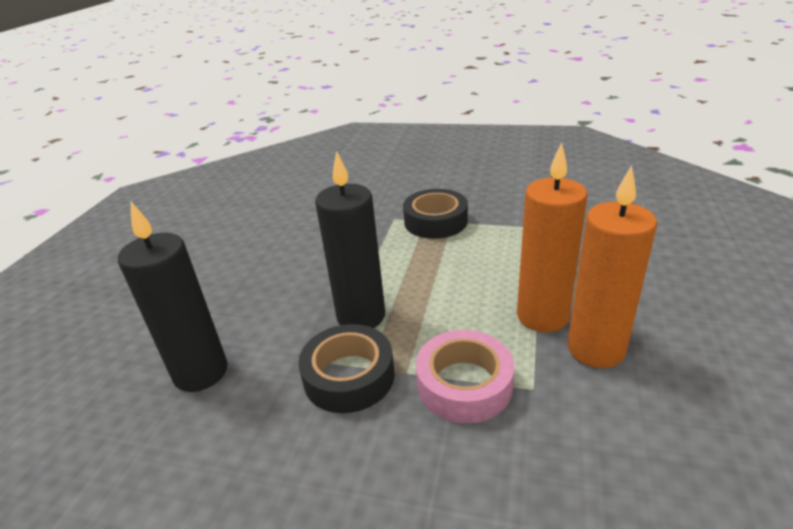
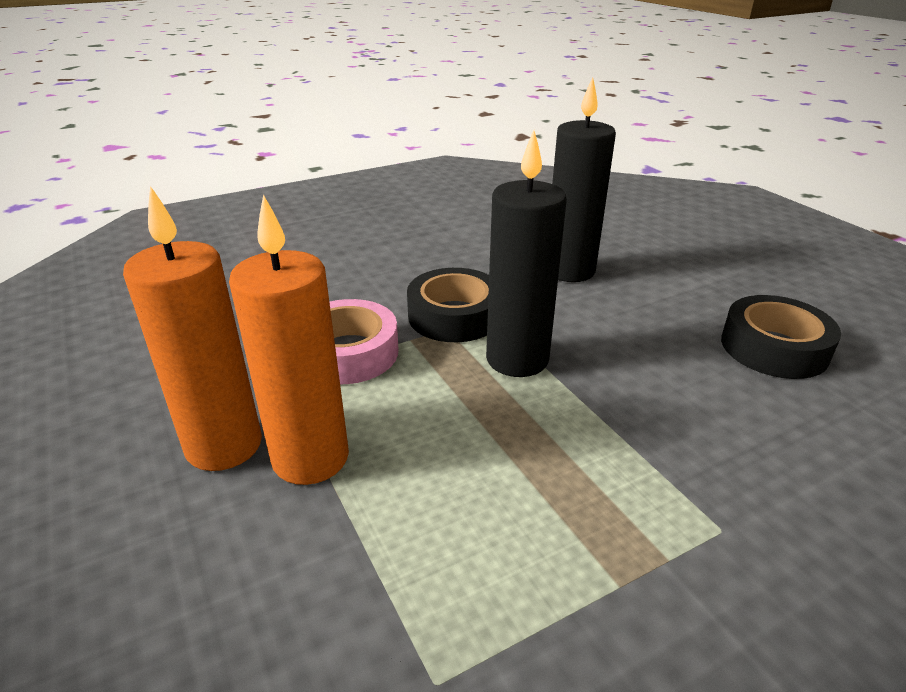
camera: 135 degrees right, 0 degrees up
(435, 221) = (647, 566): black tape -> black tape (774, 348)

